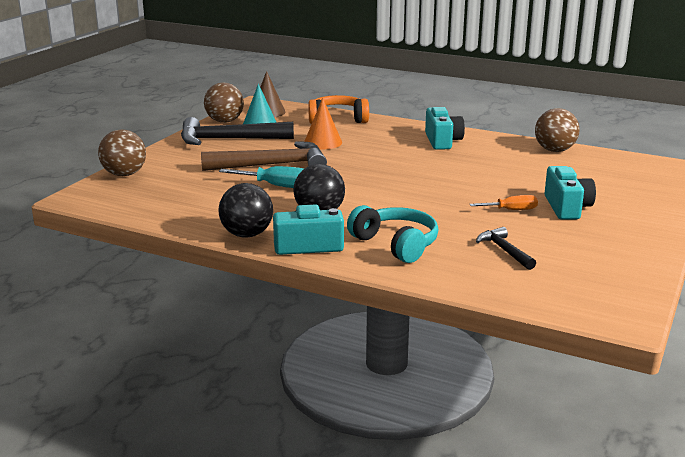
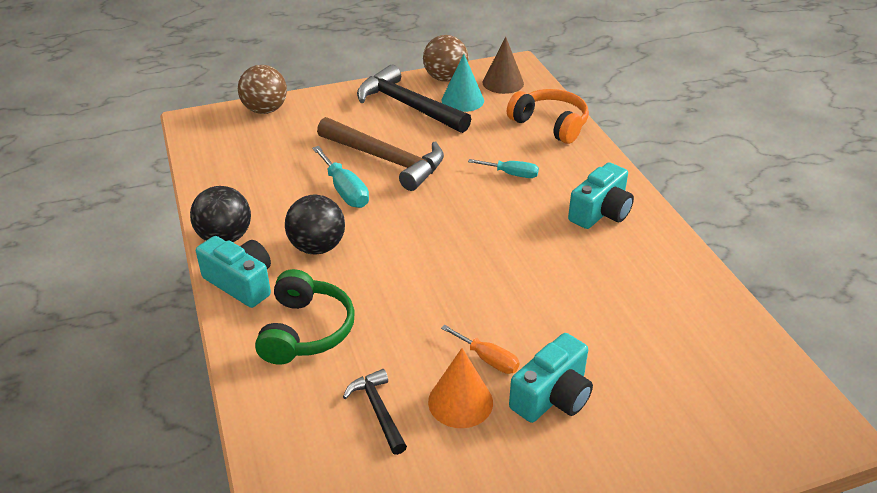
camera: 45 degrees right, 15 degrees up
(323, 142) = (480, 151): orange cone -> orange cone (460, 402)
(362, 144) = (511, 174): none -> turquoise screwdriver
(396, 244) = (305, 330): turquoise headphones -> green headphones
(504, 250) = (378, 410): black hammer -> black hammer turned 45 degrees counterclockwise
(554, 150) = (706, 299): brown ball -> none

